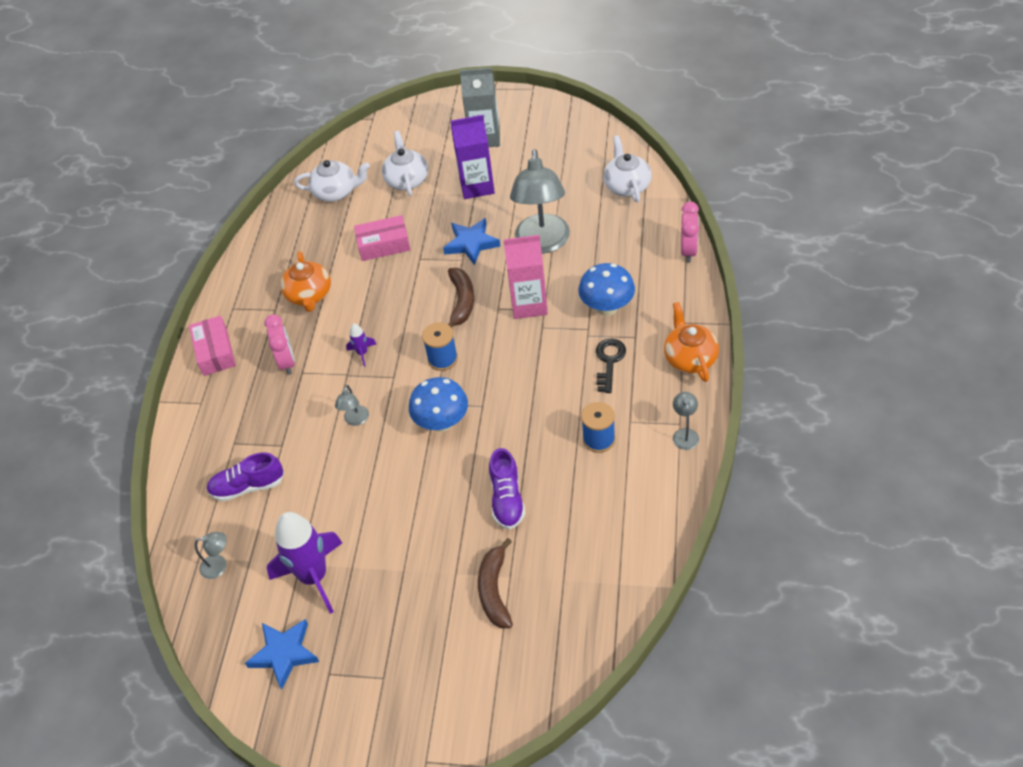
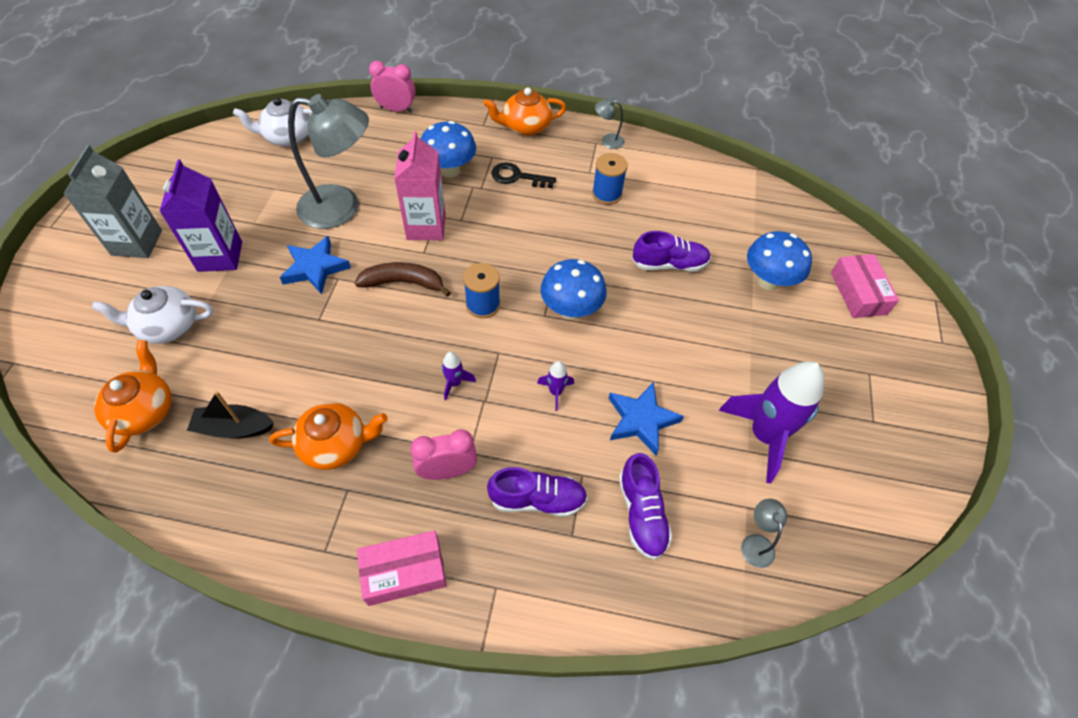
camera: 95 degrees left, 5 degrees up
(262, 419) = (537, 499): none -> purple shoe
(284, 654) = (858, 464): blue star -> blue star (641, 420)
(322, 239) = (234, 428): none -> black boat
(336, 192) = (144, 410): white teapot -> orange teapot
(355, 420) = (555, 392): grey lamp -> purple rocket
(384, 245) = (278, 355): pink box -> pink box (858, 293)
(494, 590) = (768, 281): brown banana -> blue mushroom

